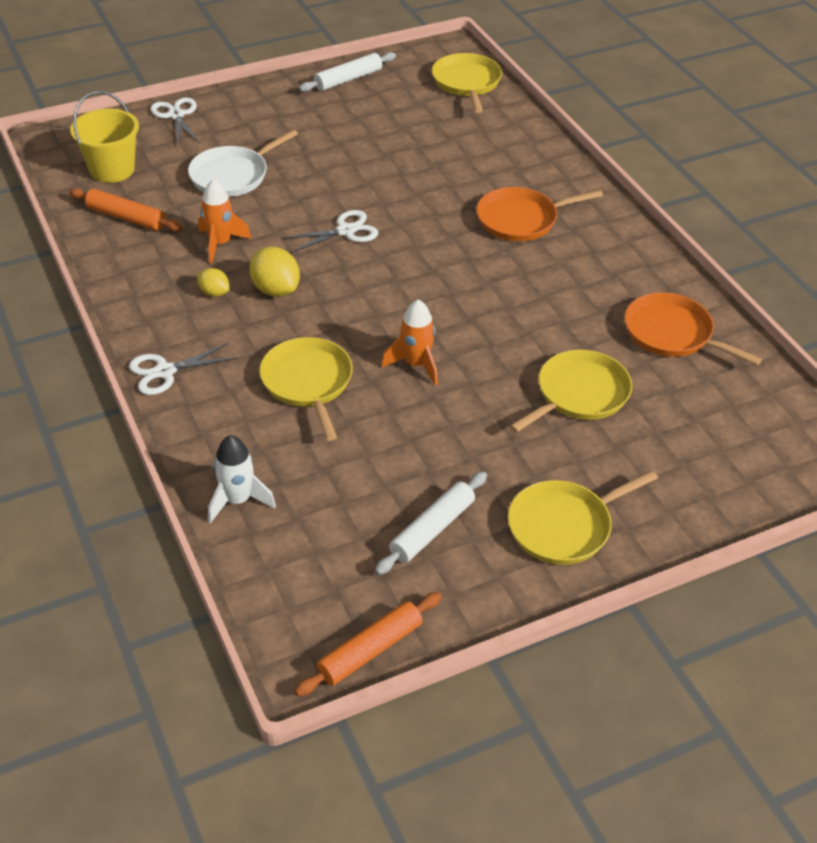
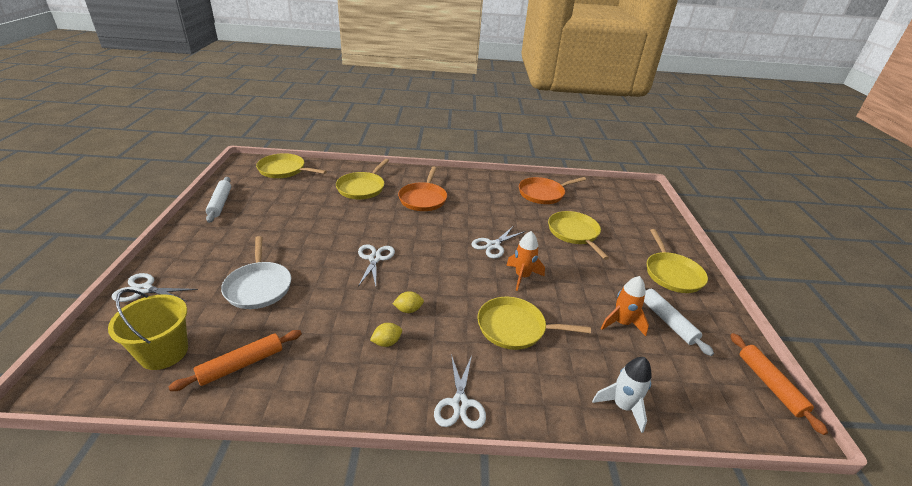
camera: 65 degrees left, 10 degrees down
(220, 243) = (332, 320): orange rocket -> orange rocket (621, 323)
(275, 290) = (408, 310): yellow lemon -> yellow lemon, size x0.59
(465, 319) = (493, 245): none -> white scissors
(492, 159) = (362, 188): none -> yellow pan

